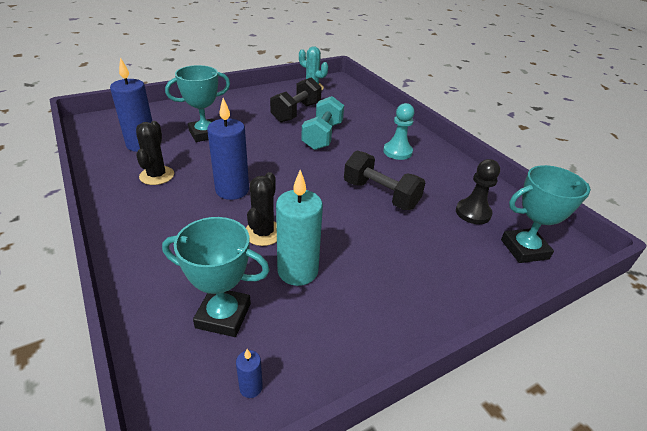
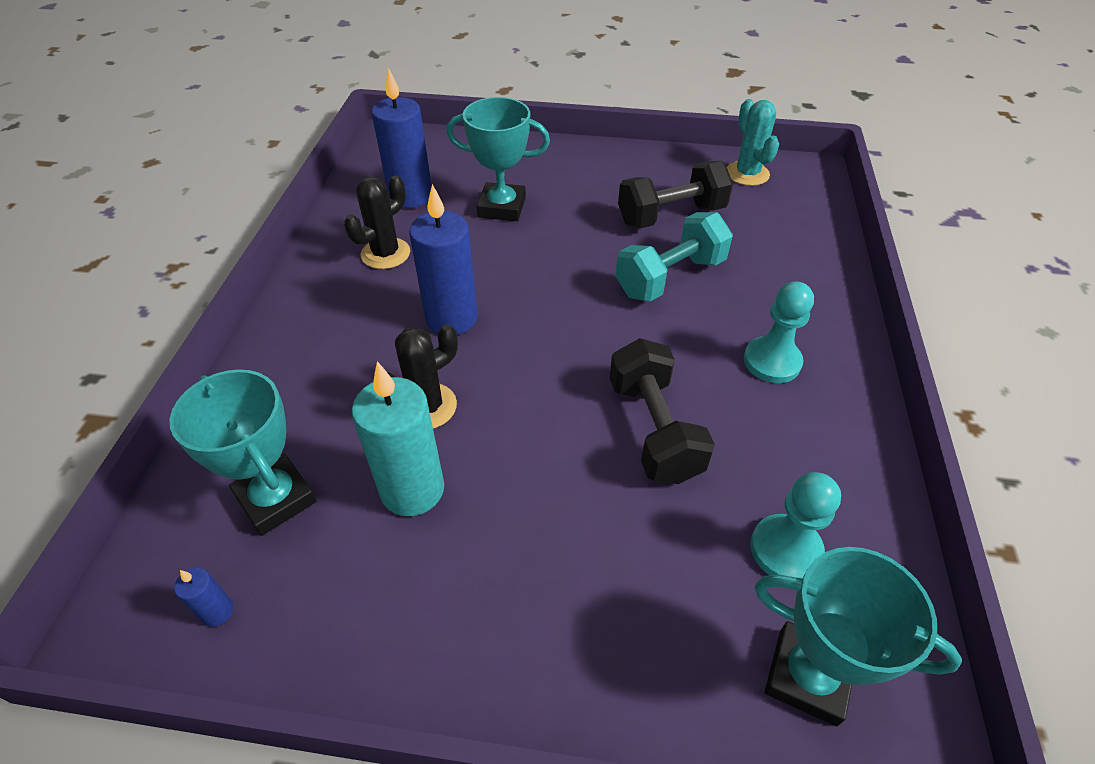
camera: 40 degrees right, 10 degrees up
(473, 213) = (785, 549): black pawn -> turquoise pawn

